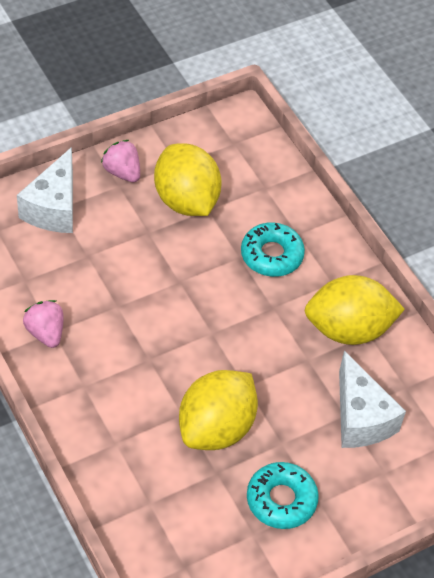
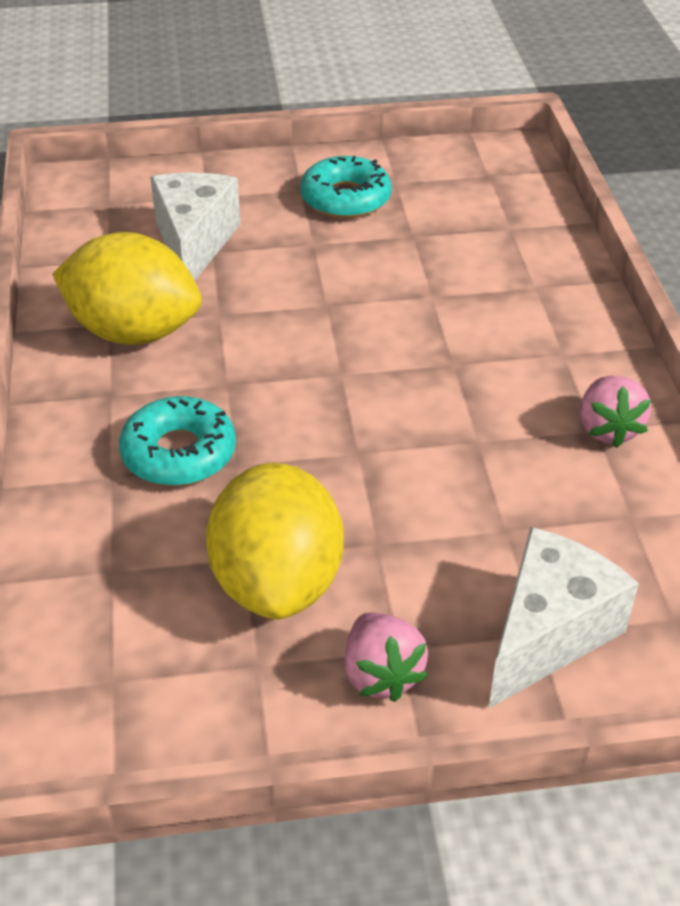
camera: 155 degrees left, 10 degrees down
(216, 428) = (391, 272): yellow lemon -> none

